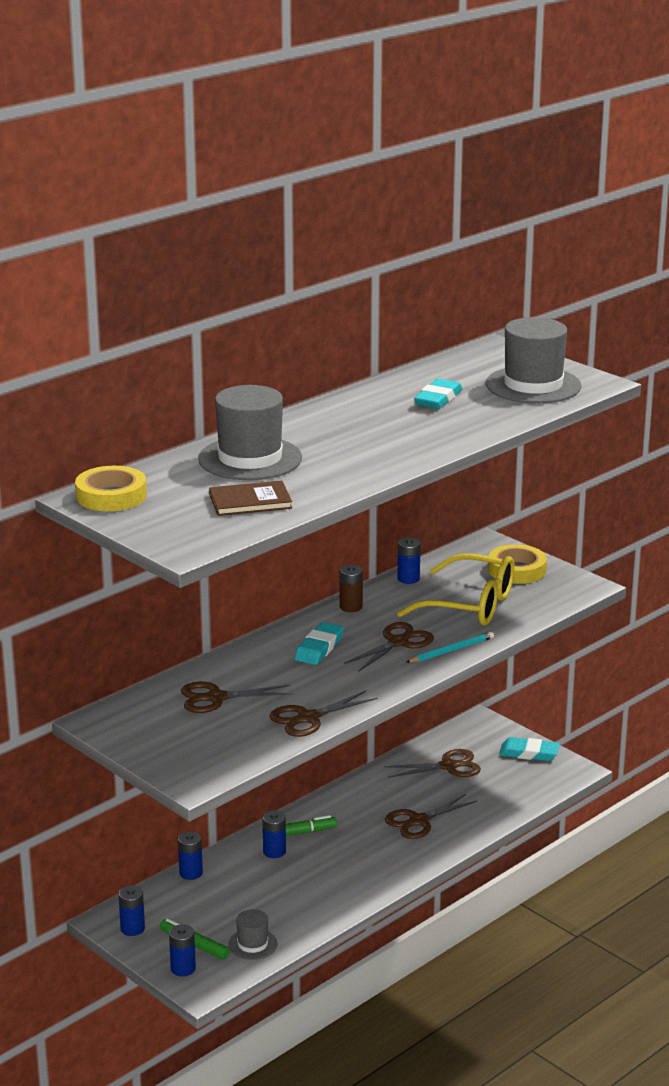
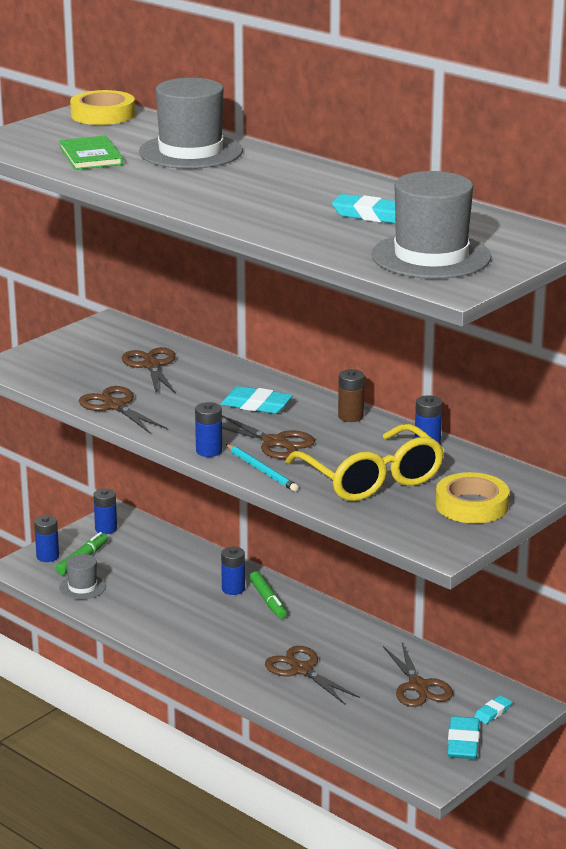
camera: 85 degrees right, 0 degrees up
(191, 873) = (193, 549): blue battery -> blue battery (209, 451)
(250, 501) = (91, 156): brown book -> green book
(470, 605) = (372, 479): yellow glasses -> yellow glasses turned 45 degrees counterclockwise
(488, 736) = (492, 712): none -> turquoise eraser

